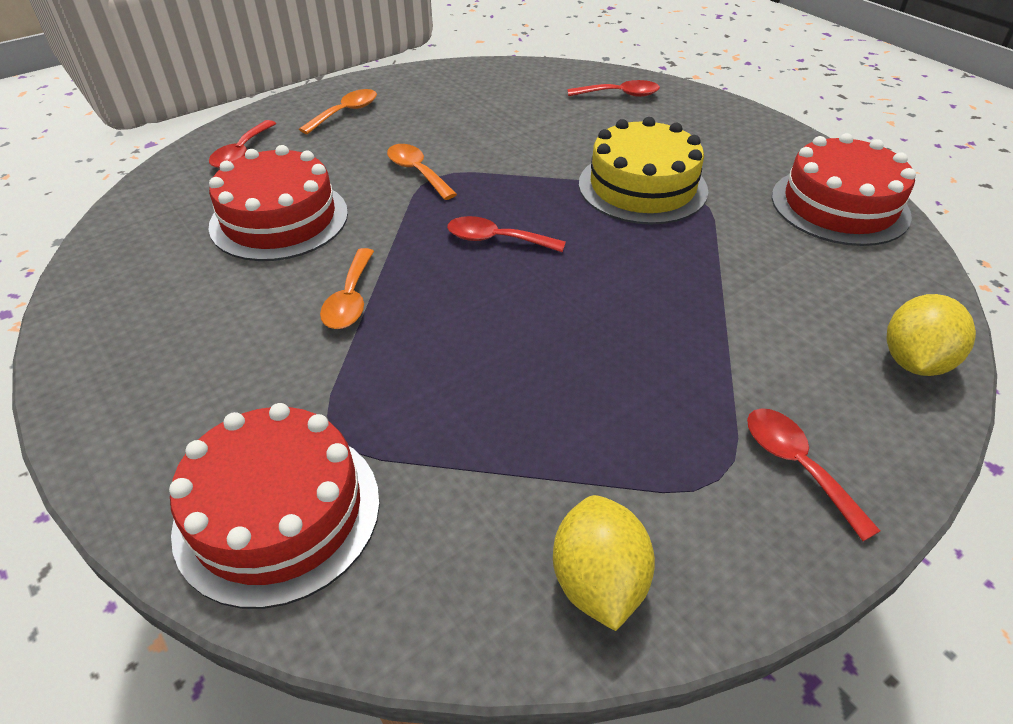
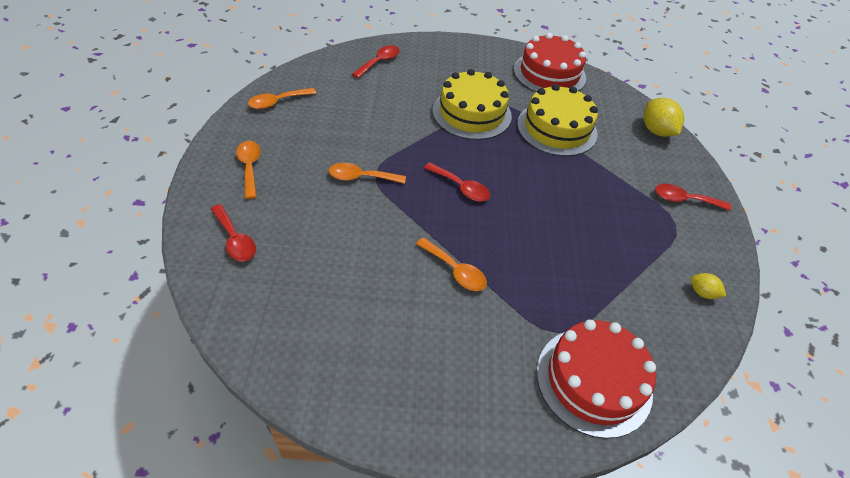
camera: 55 degrees left, 5 degrees up
(279, 219) = (341, 260): red cake -> none
(457, 80) = (277, 102): none -> orange spoon
(496, 240) = (461, 187): red spoon -> red spoon turned 105 degrees counterclockwise
(598, 582) = (702, 293): yellow lemon -> yellow lemon, size x0.55
(734, 262) = (557, 128): none -> yellow cake

